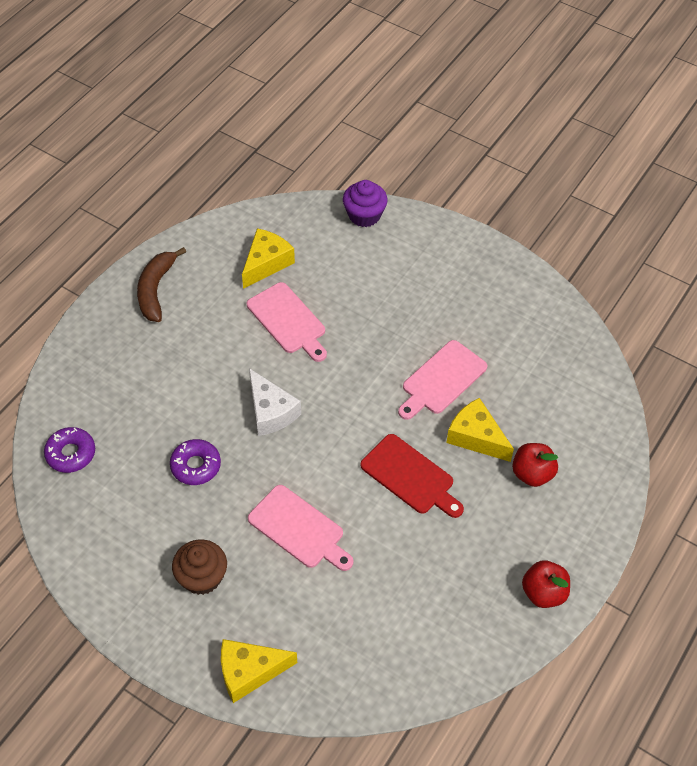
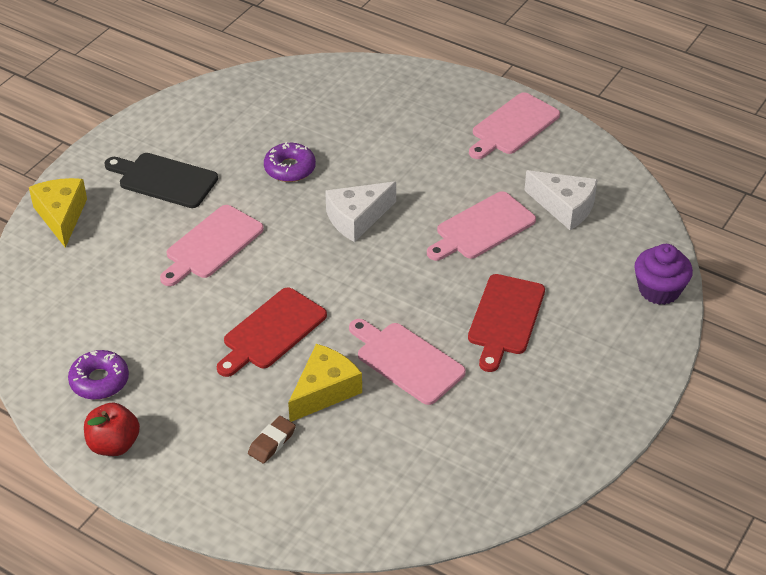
camera: 90 degrees right, 10 degrees down
(71, 453) = (305, 87): purple donut -> purple donut (99, 381)
(156, 290) = (513, 126): brown banana -> pink cutting board
(202, 577) = (164, 180): brown cupcake -> black cutting board
(266, 263) = (564, 207): yellow cheese -> white cheese
(394, 312) = (505, 318): none -> red cutting board
(532, 474) = (272, 442): red apple -> brown eraser

